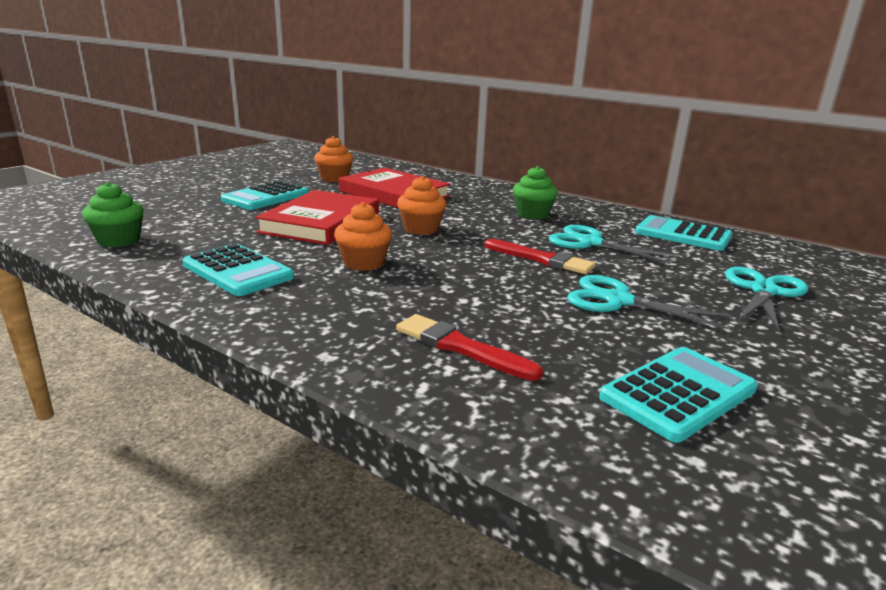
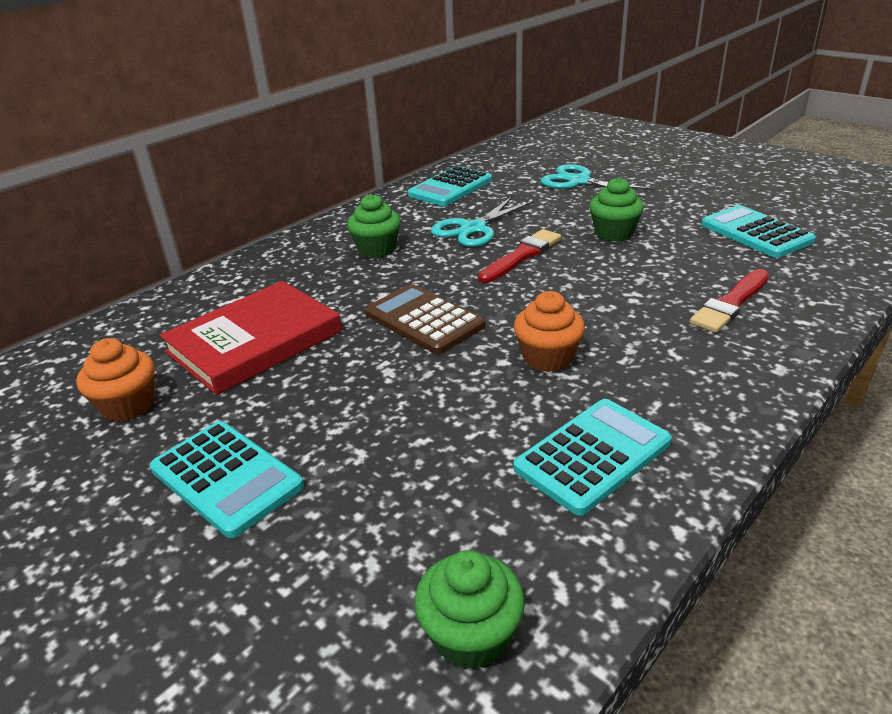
camera: 80 degrees left, 10 degrees up
(321, 223) = (389, 401): red book -> none
(421, 229) = (424, 320): orange cupcake -> brown calculator
(618, 301) = (613, 233): turquoise scissors -> green cupcake

